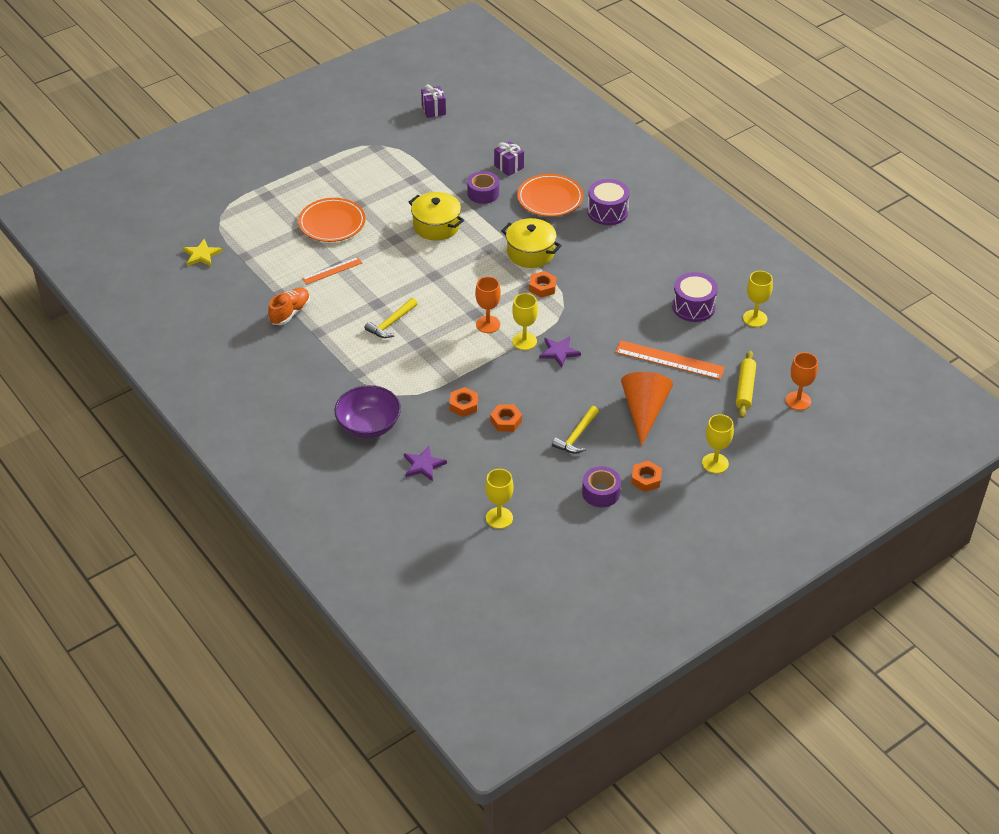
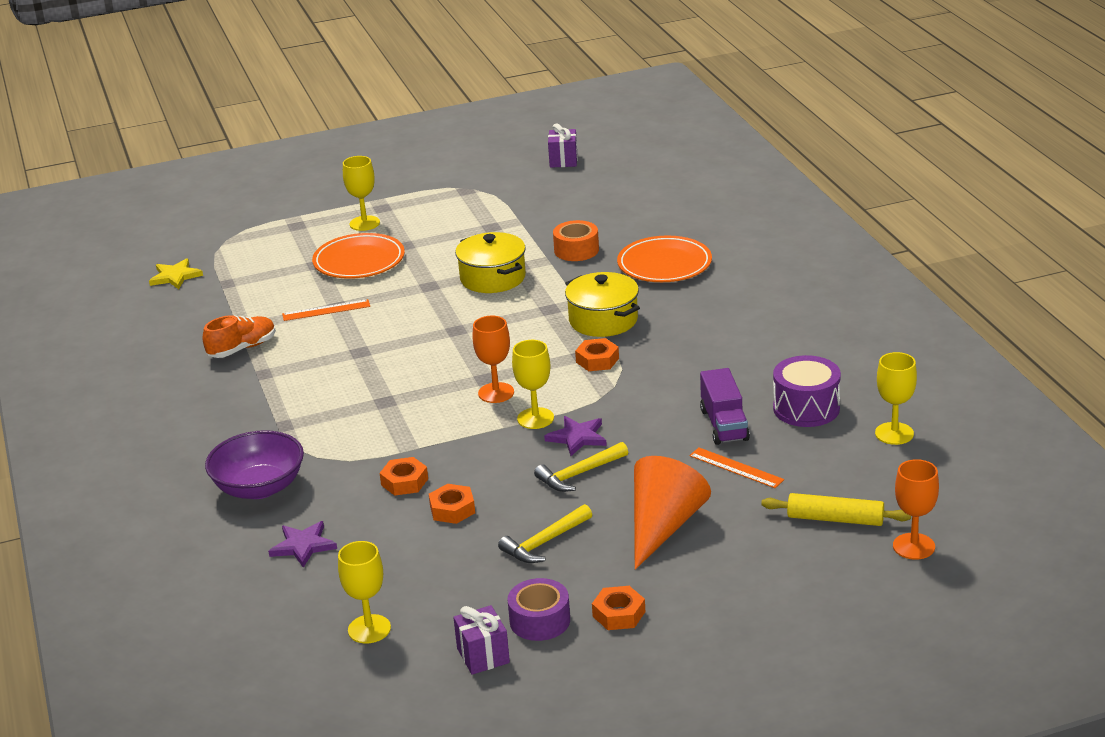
camera: 20 degrees right, 15 degrees down
(391, 323) = (365, 376): yellow hammer -> yellow hammer (579, 474)
(483, 193) = (576, 250): purple tape -> orange tape
(509, 167) = (628, 226): purple gift -> purple gift (483, 656)
(607, 212) = (737, 287): purple drum -> none
(647, 328) = (724, 425): none -> purple truck
(669, 360) = (736, 468): orange ruler -> orange ruler, size x0.60
(715, 463) = (739, 609): yellow goblet -> yellow goblet (364, 223)
(745, 389) = (835, 519): yellow rolling pin -> yellow rolling pin turned 75 degrees clockwise

